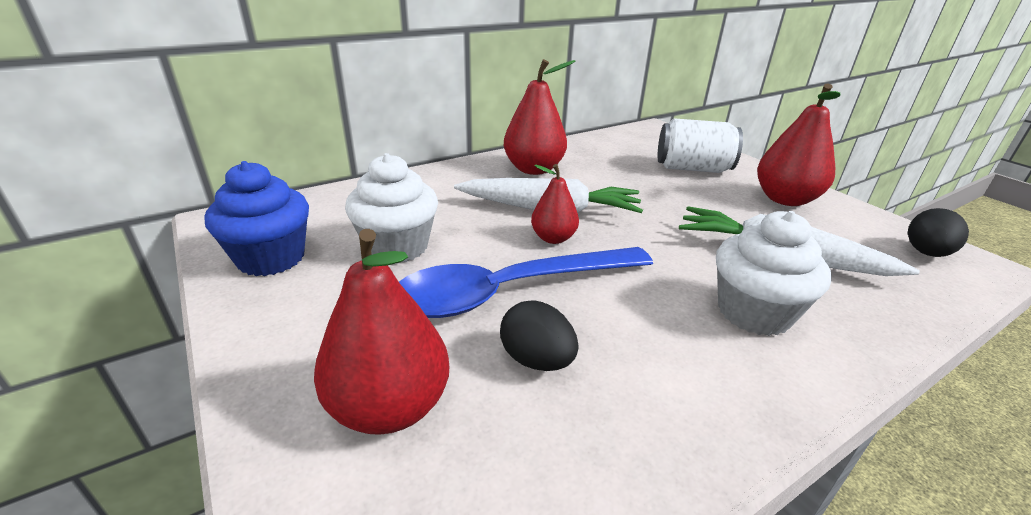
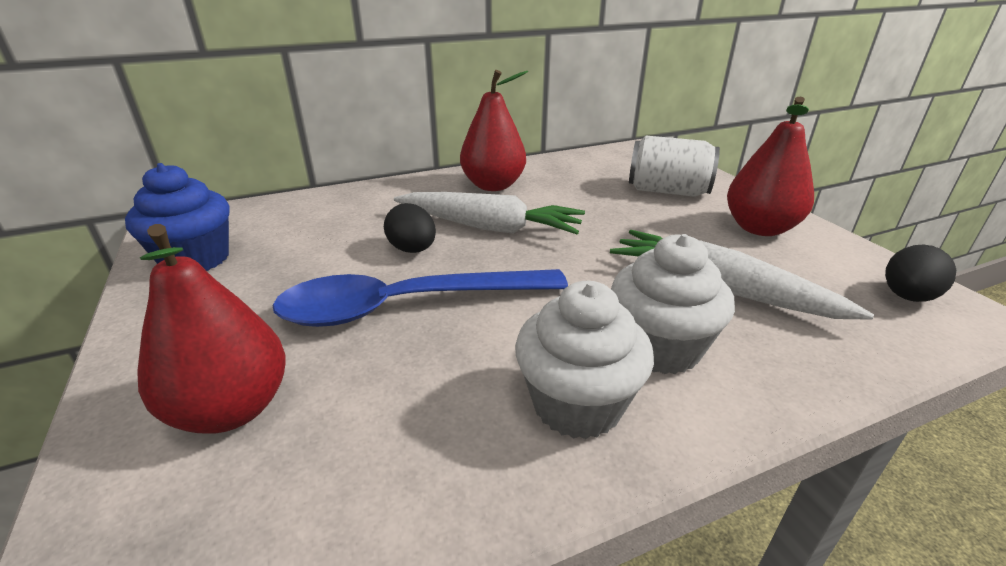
camera: 10 degrees right, 0 degrees up
(397, 247) = (317, 255): white cupcake -> white cupcake (577, 404)
(536, 360) = (398, 377): black egg -> black egg (412, 250)
(553, 238) = (478, 256): red pear -> none

